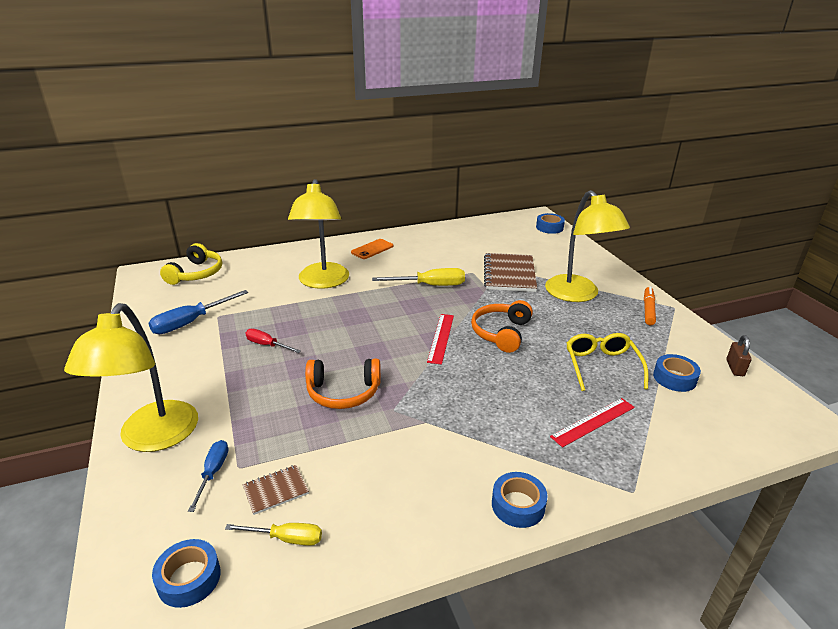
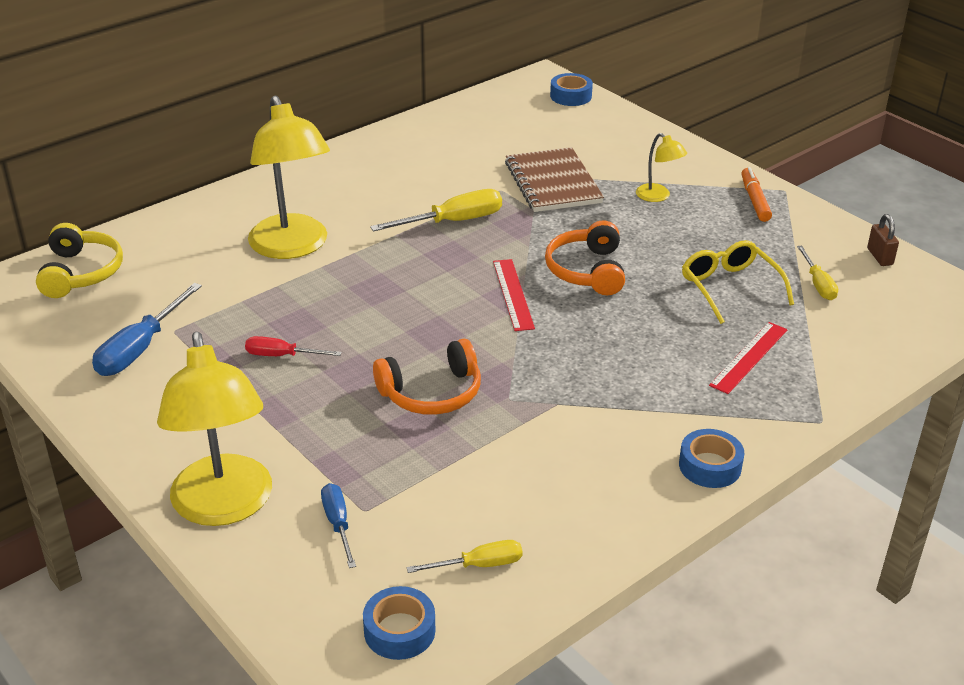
camera: 20 degrees left, 5 degrees up
(276, 490) = (430, 522): brown notebook -> none
(372, 249) = (330, 180): orange phone -> none
(577, 295) = (658, 196): yellow lamp -> yellow lamp, size x0.46
(674, 378) = (818, 284): blue tape -> yellow screwdriver

